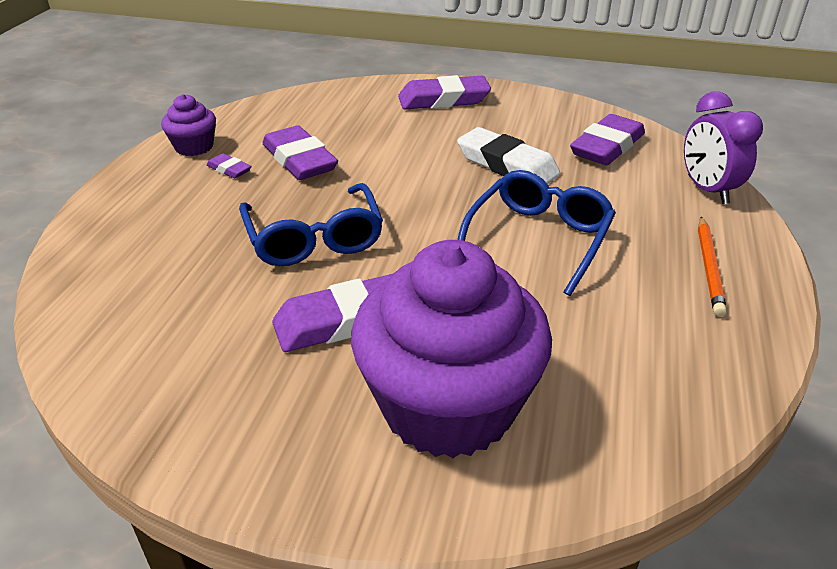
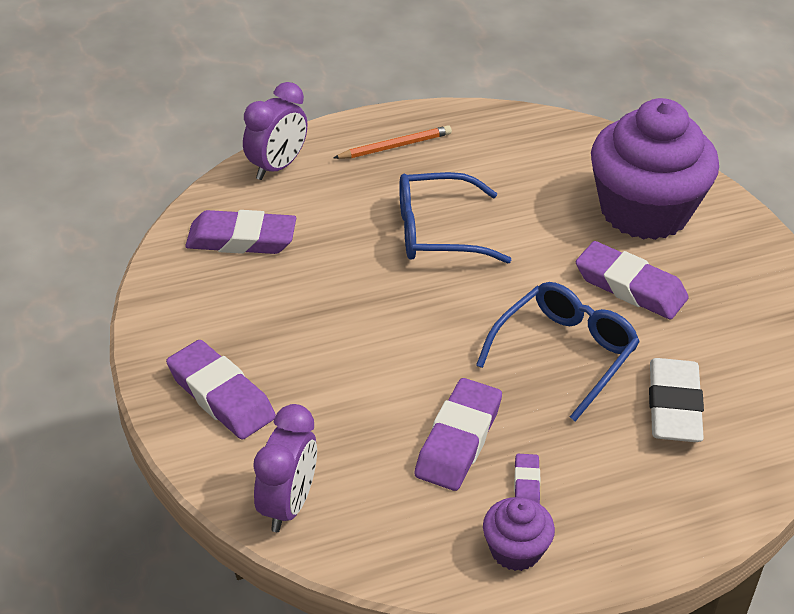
camera: 125 degrees left, 5 degrees up
(332, 95) = (288, 505): none -> purple clock
(507, 165) = (334, 290): white eraser -> white eraser (673, 406)

